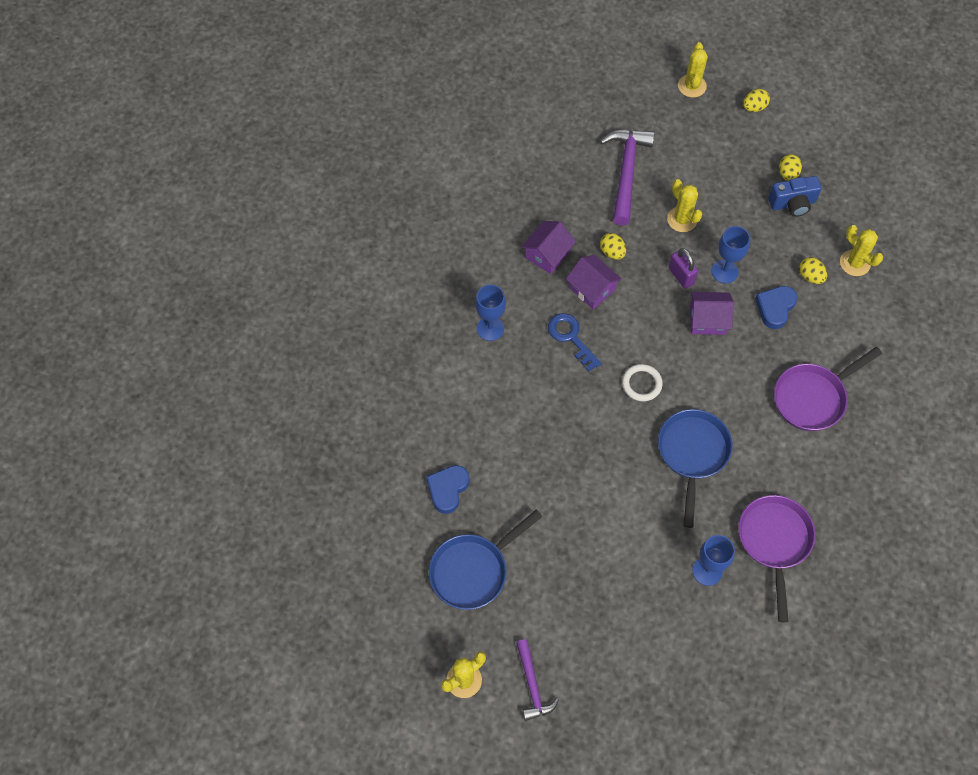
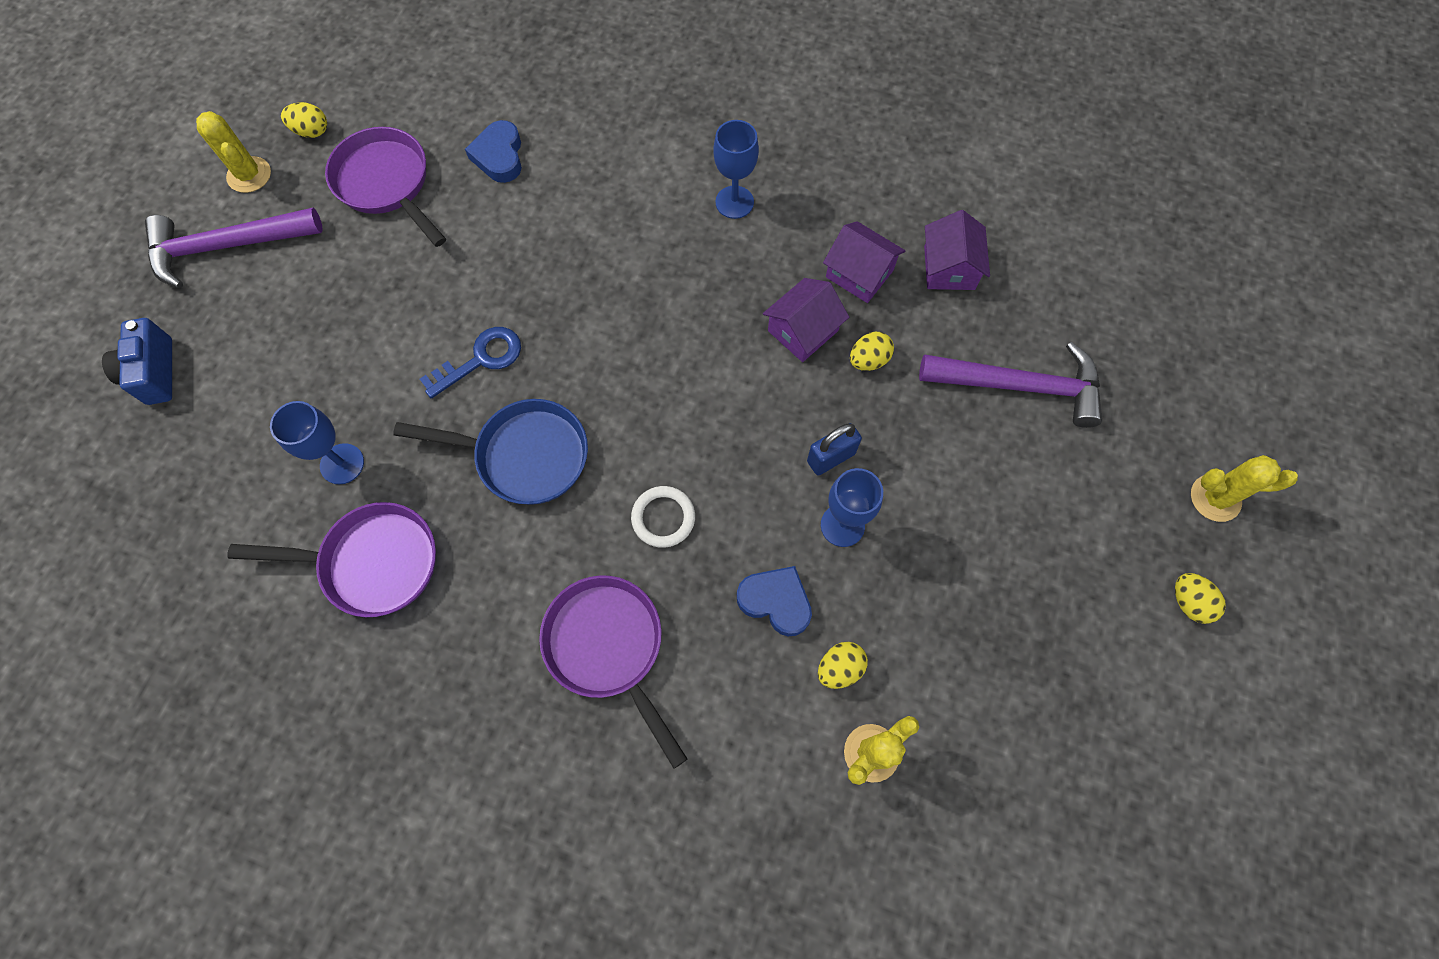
camera: 90 degrees right, 5 degrees up
(448, 489) = (499, 156): blue heart -> blue heart turned 120 degrees counterclockwise
(473, 570) = (386, 183): blue pan -> purple pan
(532, 685) = (227, 246): purple hammer -> purple hammer, size x1.68
(571, 338) = (719, 301): blue key -> blue key (481, 359)
(641, 384) = (642, 391): white ring -> white ring (663, 518)
(681, 276) = (831, 457): purple padlock -> blue padlock
(682, 219) = (937, 465): yellow cactus -> none
(707, 320) = (752, 492): purple house -> purple house (949, 268)
(787, 174) = (1050, 649): yellow egg -> yellow egg (311, 131)
(792, 204) = (987, 652): blue camera -> blue camera (154, 372)

